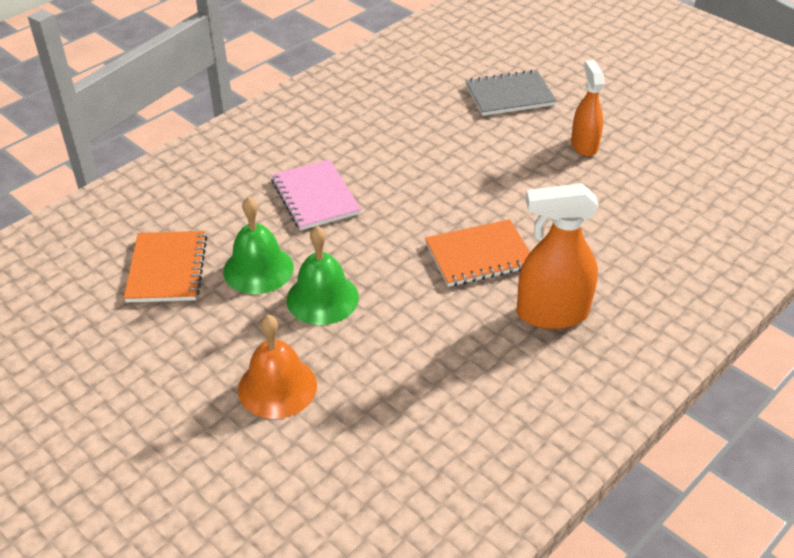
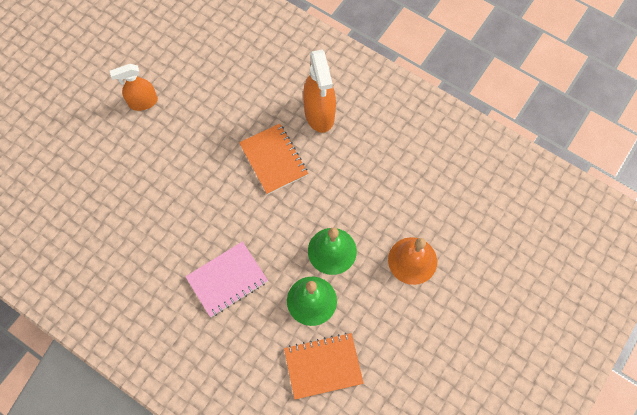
camera: 100 degrees left, 25 degrees up
(509, 95) = (80, 157): grey notebook -> none

